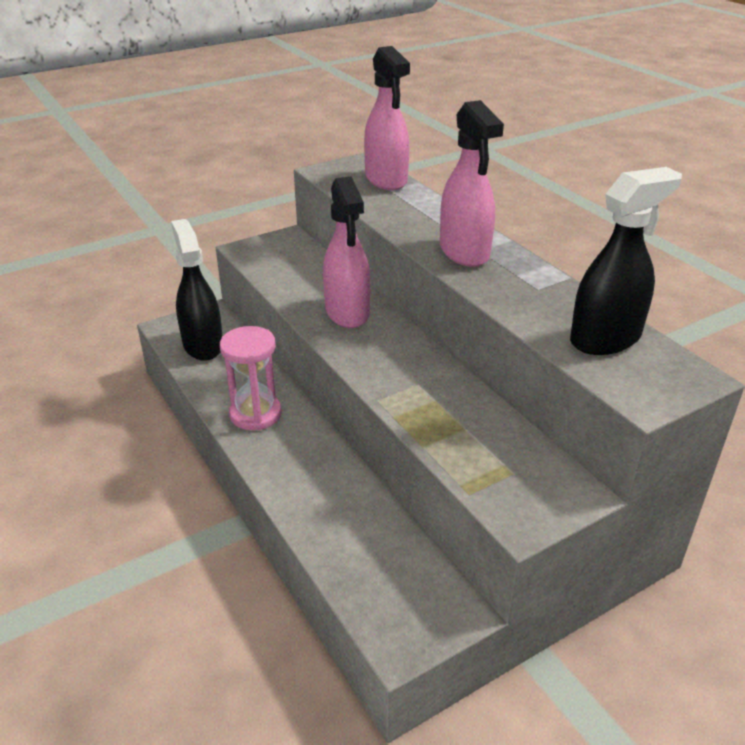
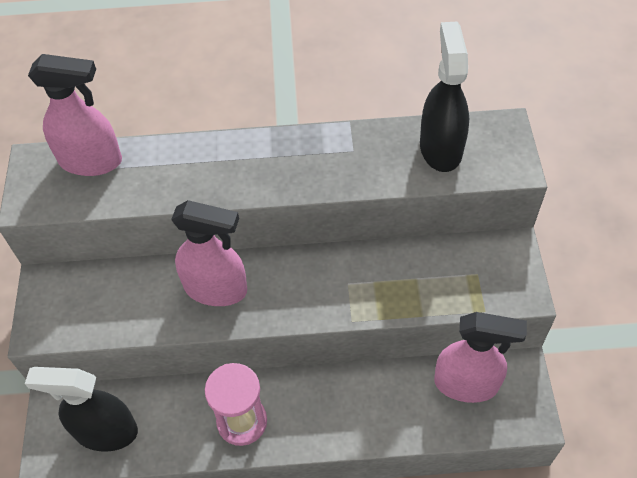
camera: 60 degrees left, 20 degrees up
(464, 252) = (268, 168): pink spray bottle -> pink spray bottle (466, 384)

